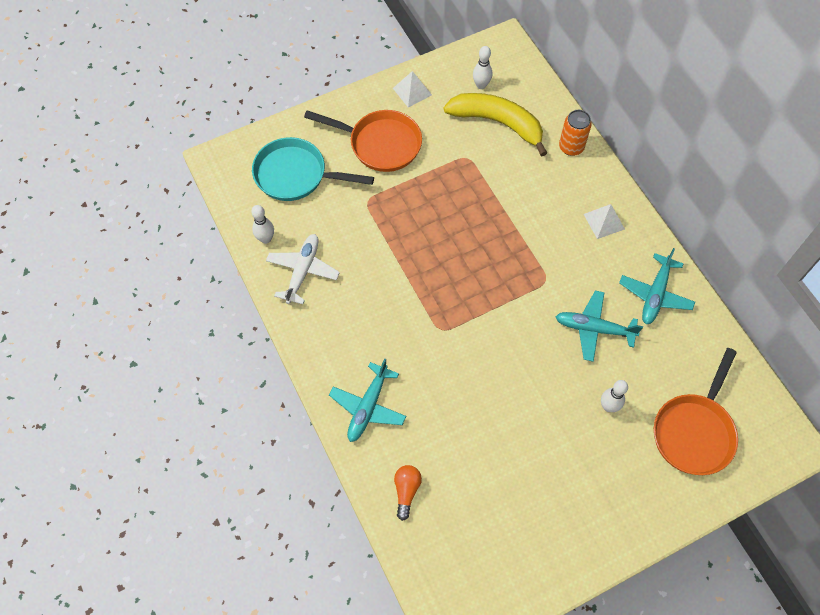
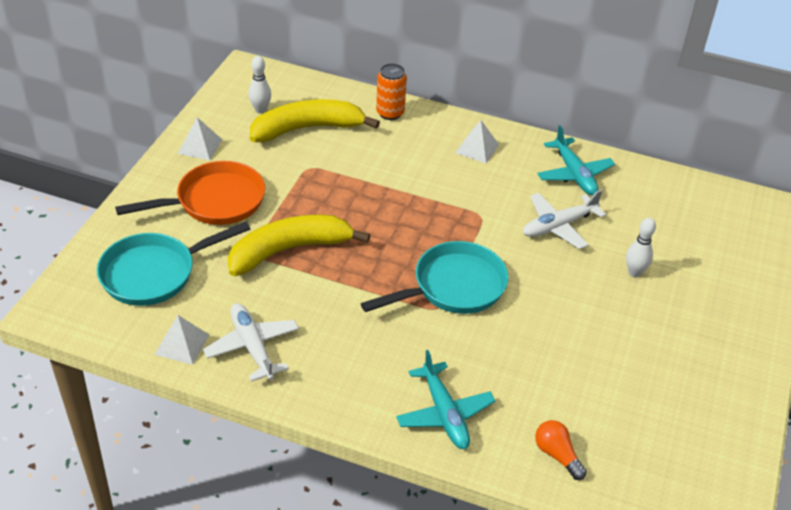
camera: 45 degrees left, 20 degrees down
(266, 239) = (182, 344): white bowling pin -> white pyramid
(391, 216) = (290, 250): none -> yellow banana
(468, 321) = (453, 287): none -> turquoise pan
(594, 329) = (558, 226): turquoise plane -> white plane
(694, 431) = (712, 247): orange pan -> none

